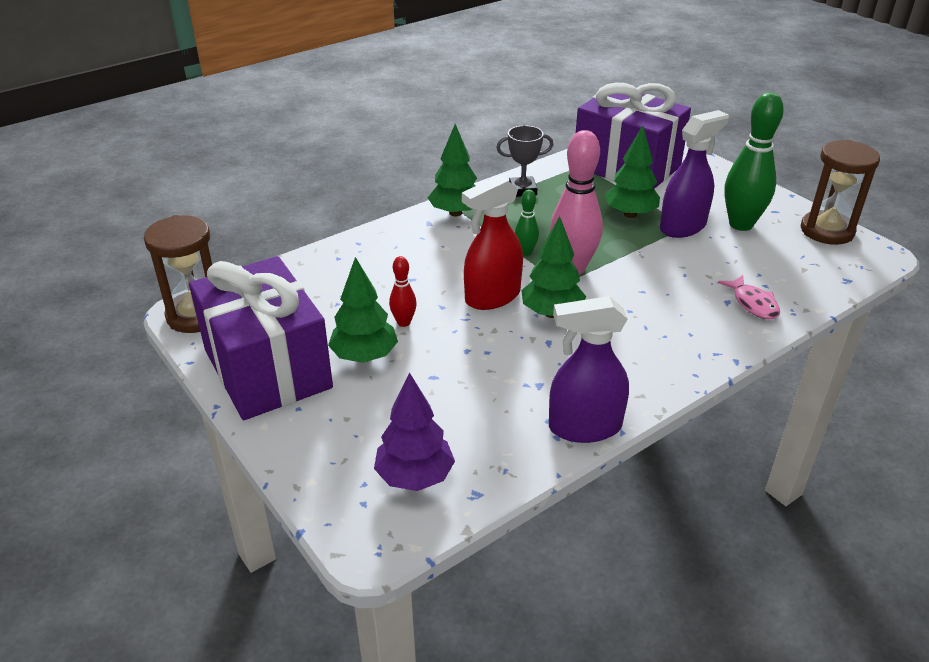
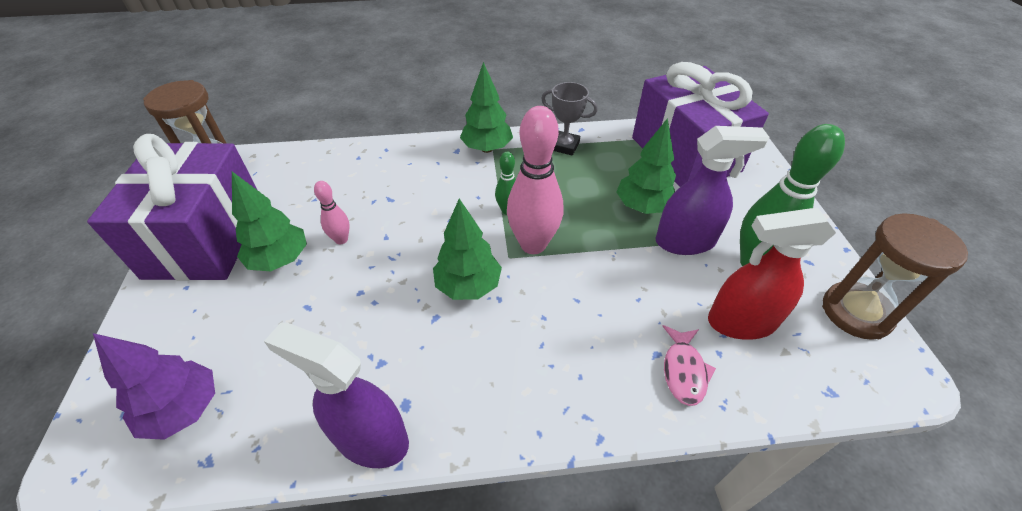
camera: 30 degrees right, 10 degrees up
(404, 322) = (341, 239): red bowling pin -> pink bowling pin
(492, 297) = (434, 245): red spray bottle -> red spray bottle (741, 322)

